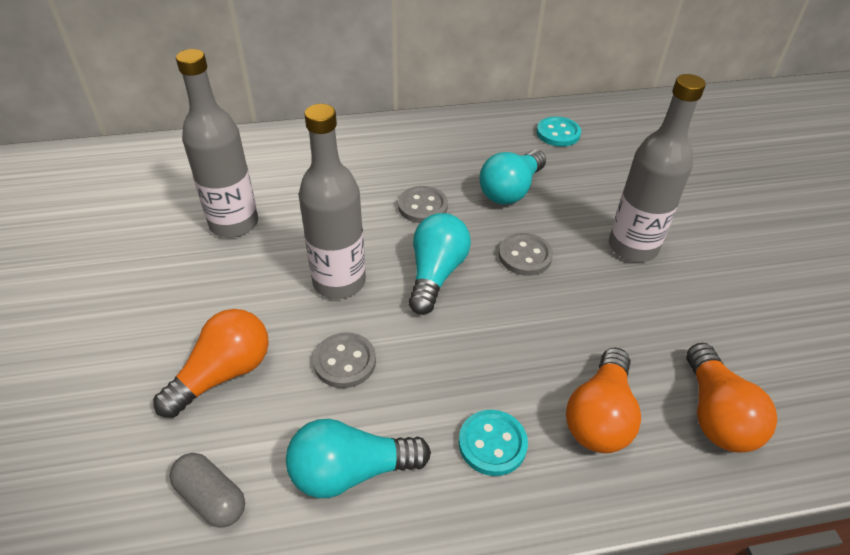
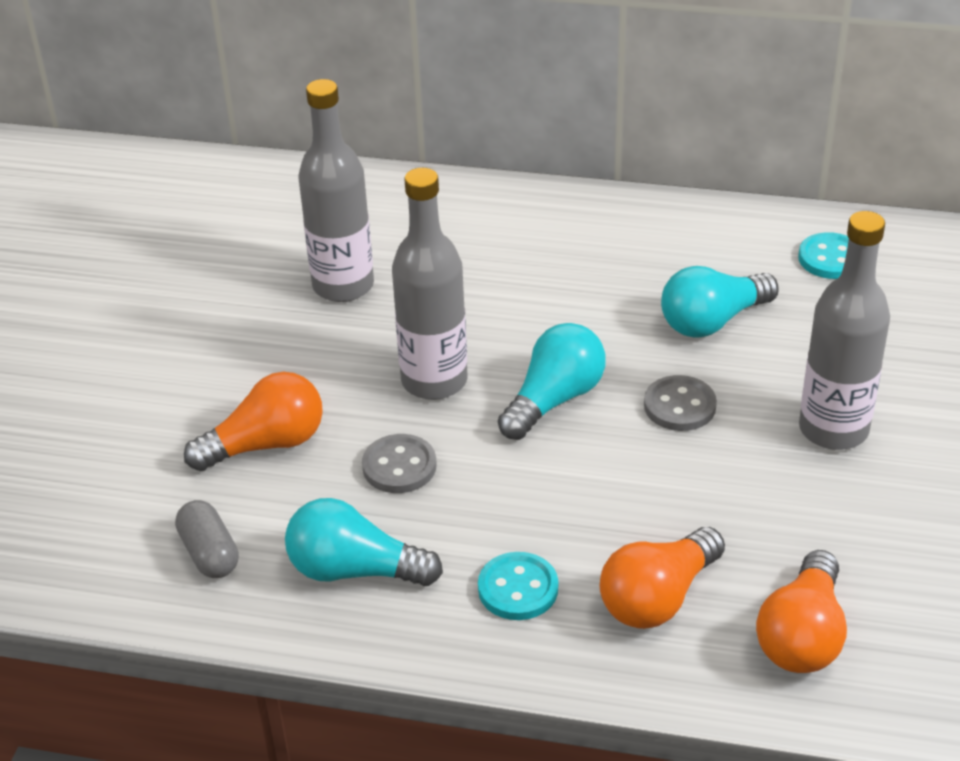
camera: 25 degrees right, 5 degrees down
(422, 206) = (583, 316): grey button -> none

